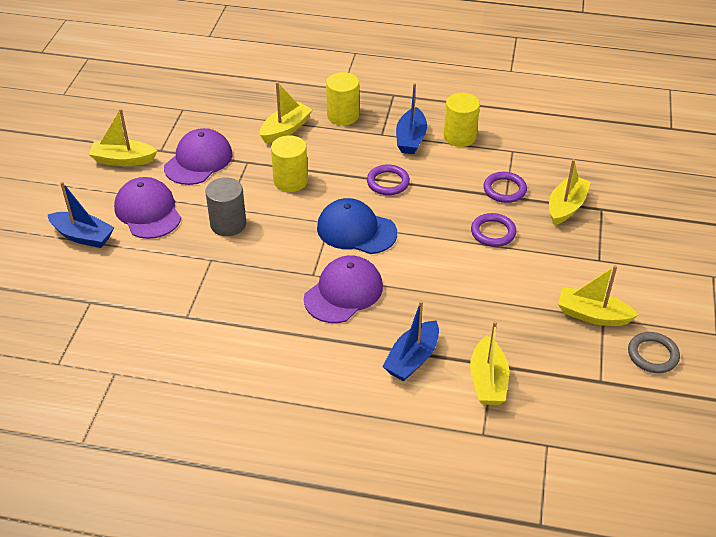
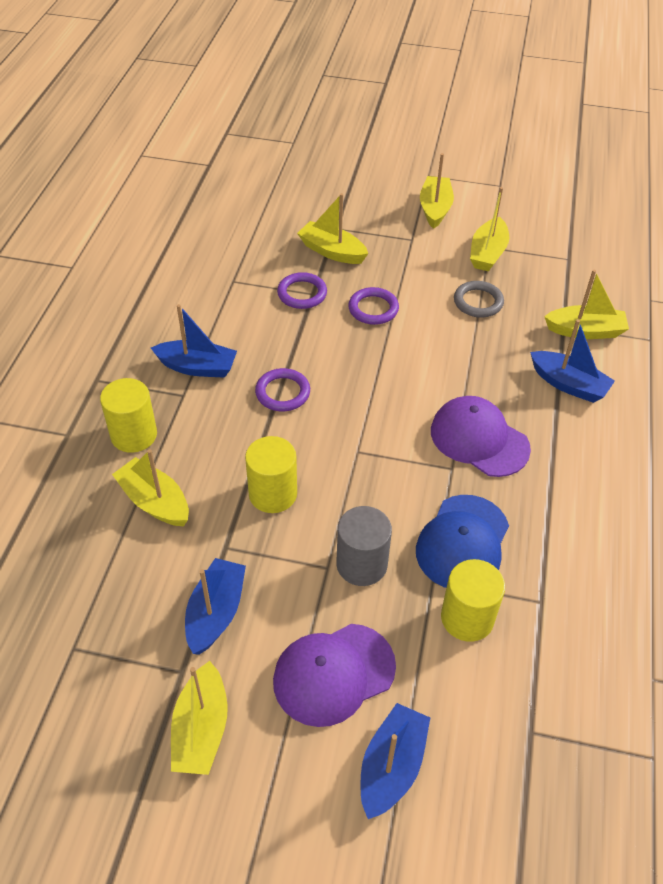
camera: 90 degrees left, 5 degrees up
(198, 161) = (216, 613): purple cap -> blue boat
(356, 230) = (372, 425): blue cap -> blue cap (462, 542)
(459, 137) = (199, 322): yellow cylinder -> yellow cylinder (467, 618)
(652, 355) = (531, 224): grey ring -> grey ring (478, 302)
(655, 279) = (435, 209): none -> yellow boat

